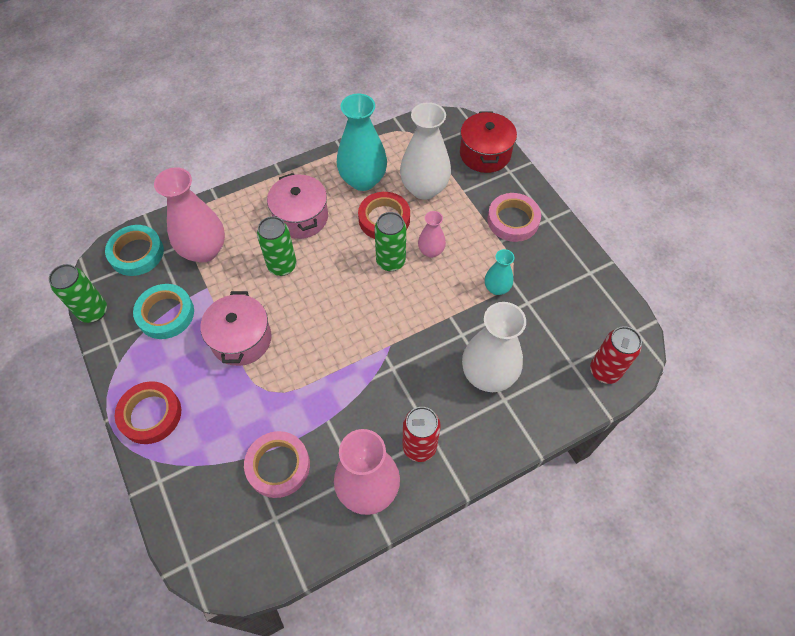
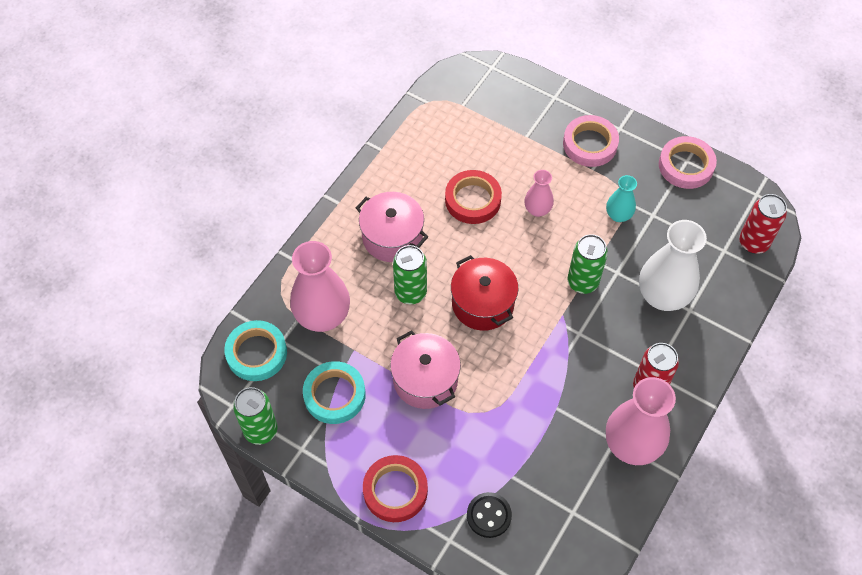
camera: 30 degrees left, 0 degrees up
(205, 479) = (489, 515): none -> black button
(278, 466) = (543, 469): pink tape -> pink tape (686, 165)
(363, 180) = (424, 171): turquoise vase -> none
(390, 261) = (508, 237): green can -> green can (582, 282)
(424, 188) = (488, 152): white vase -> none
(485, 154) = (520, 90): red pot -> red pot (483, 303)

